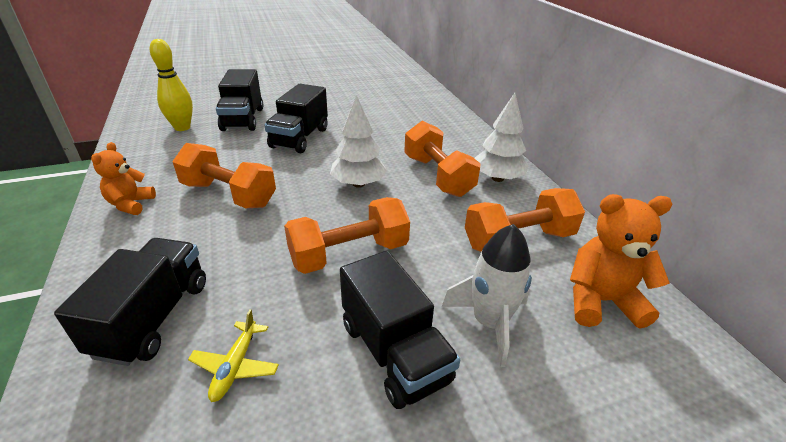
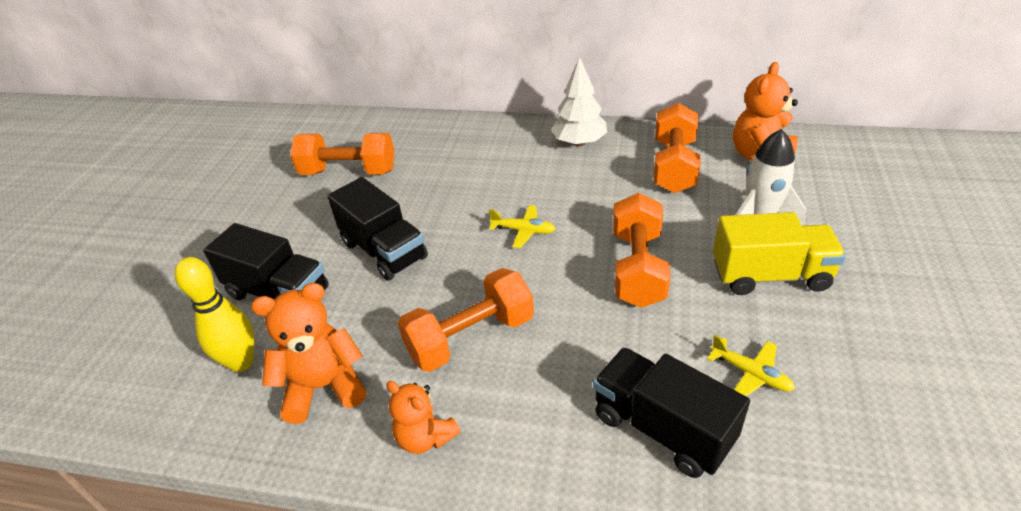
camera: 55 degrees left, 5 degrees up
(168, 157) = (324, 387): none -> orange teddy bear
(358, 184) = (524, 231): white tree -> yellow plane
(394, 352) = (770, 275): black truck -> yellow truck
(438, 176) = (548, 175): orange dumbbell -> orange dumbbell (348, 172)

